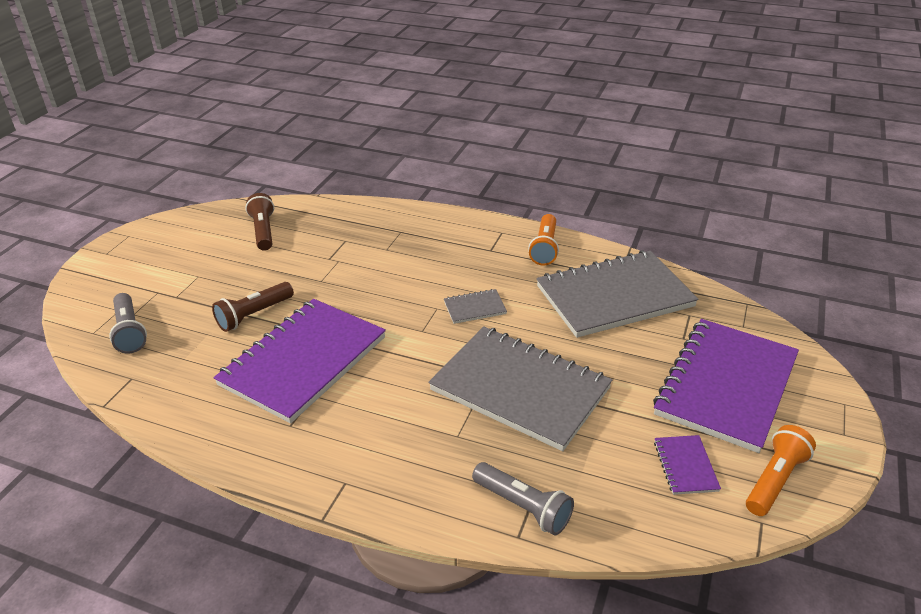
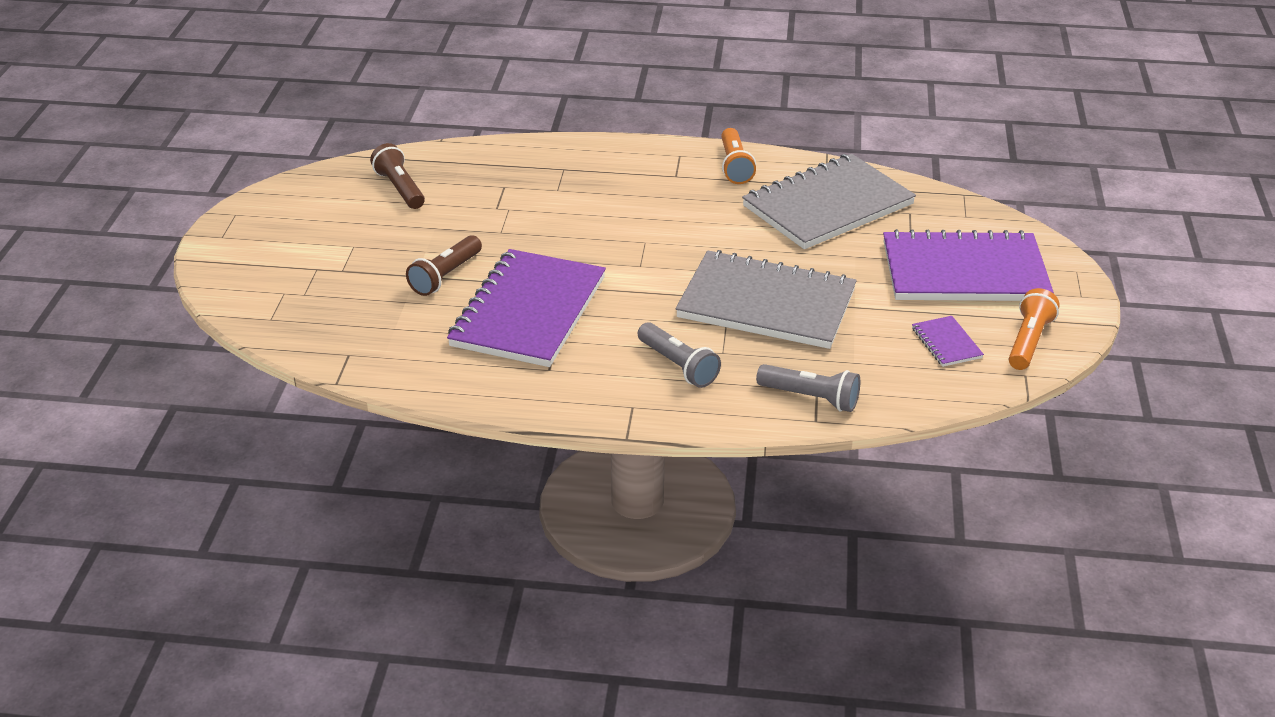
camera: 15 degrees left, 0 degrees up
(129, 332) = (313, 312): grey flashlight -> grey flashlight (678, 365)
(475, 308) = (686, 236): grey notebook -> none
(726, 386) = (964, 272): purple notebook -> purple notebook turned 75 degrees clockwise

